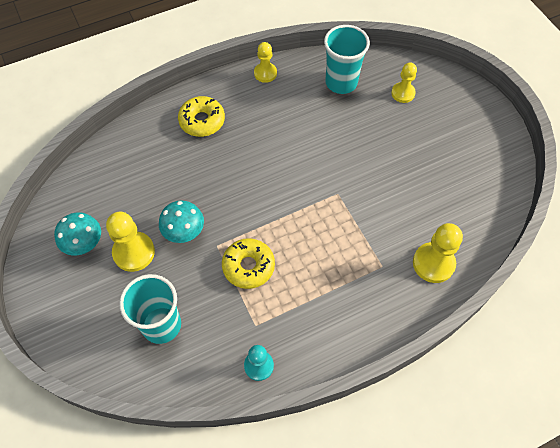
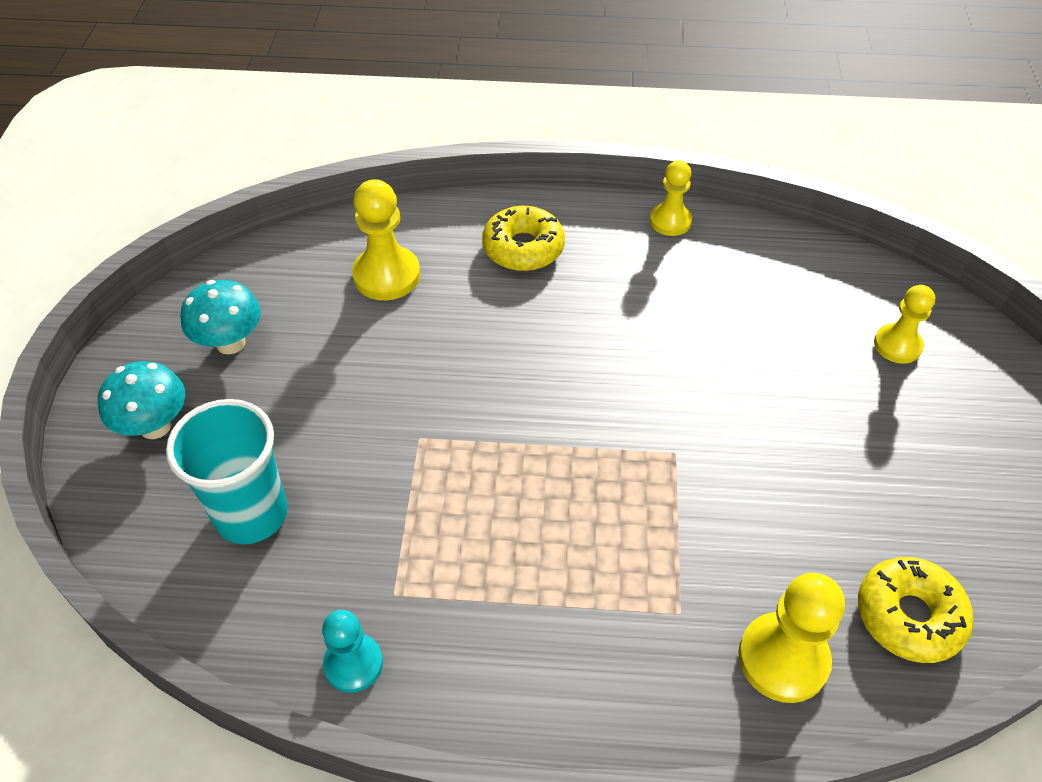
camera: 30 degrees right, 10 degrees down
(134, 252) = (290, 387): yellow pawn -> yellow pawn (386, 275)
(184, 233) = (383, 395): turquoise mushroom -> turquoise mushroom (155, 426)
(248, 266) = (447, 495): yellow donut -> yellow donut (909, 616)
(341, 82) = (792, 284): turquoise cup -> none

